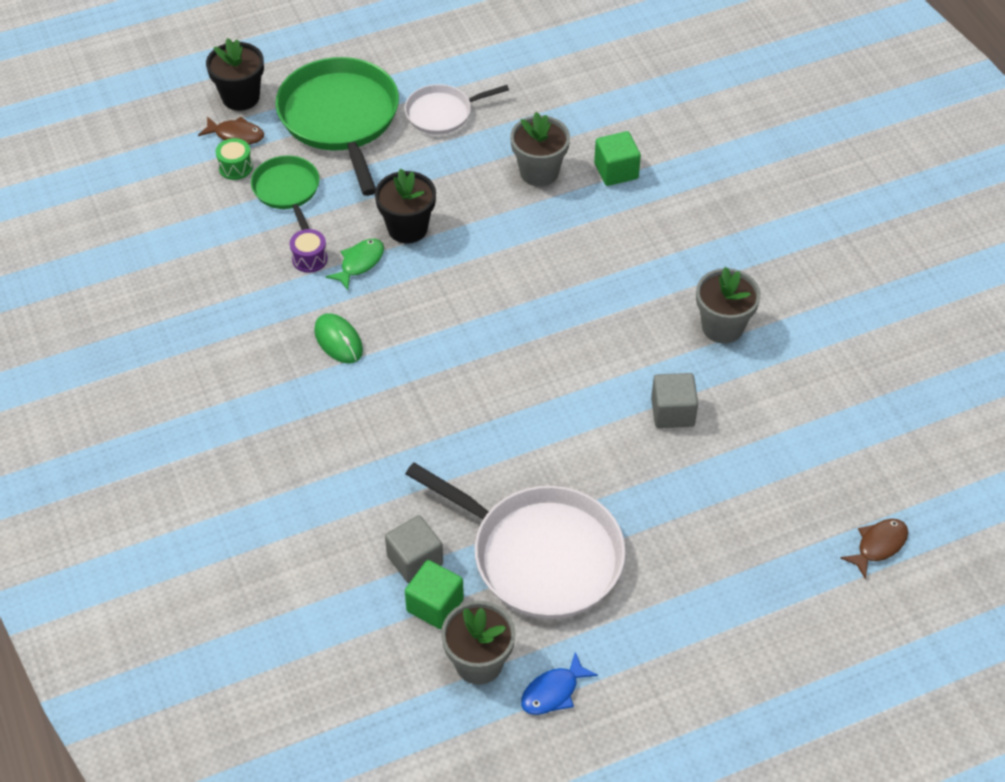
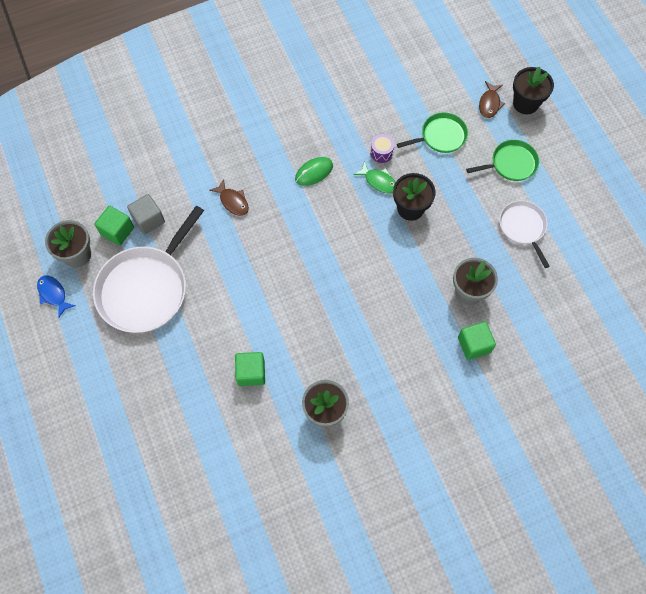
camera: 90 degrees right, 15 degrees up
(235, 167) = (460, 106): green drum -> none
(340, 119) = (511, 164): green pan -> green pan, size x0.54
(672, 412) = (251, 373): grey cube -> green cube
(878, 545) = (135, 501): brown fish -> brown fish (233, 201)

